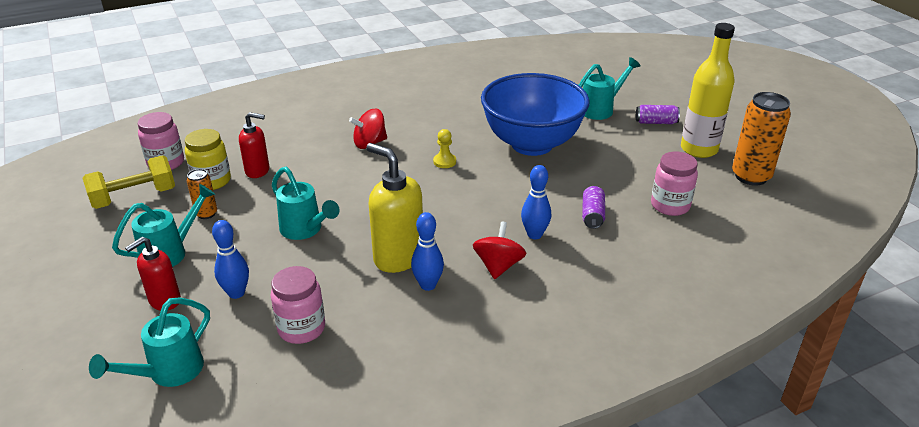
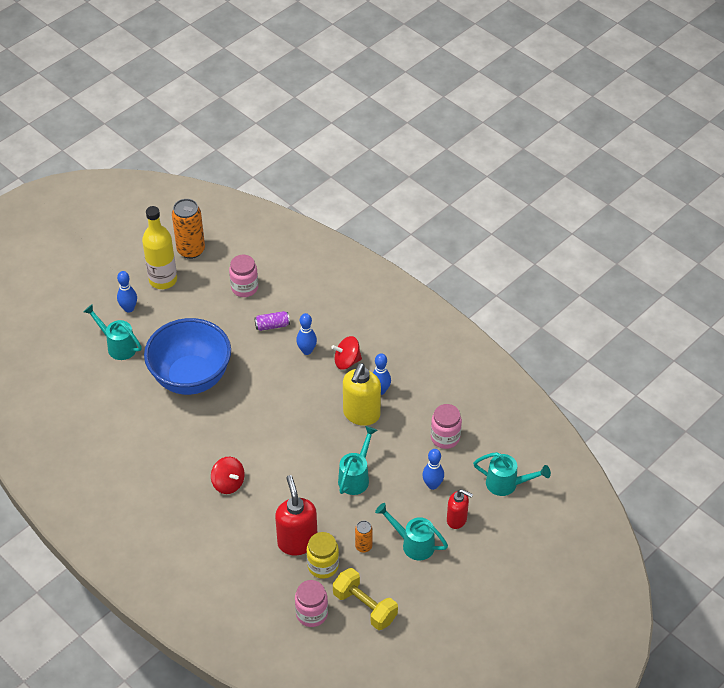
camera: 110 degrees left, 15 degrees up
(258, 171) = (297, 542): red soap dispenser -> red soap dispenser, size x1.62
(444, 162) = (237, 425): yellow pawn -> none
(656, 122) = (129, 308): purple can -> blue bowling pin

